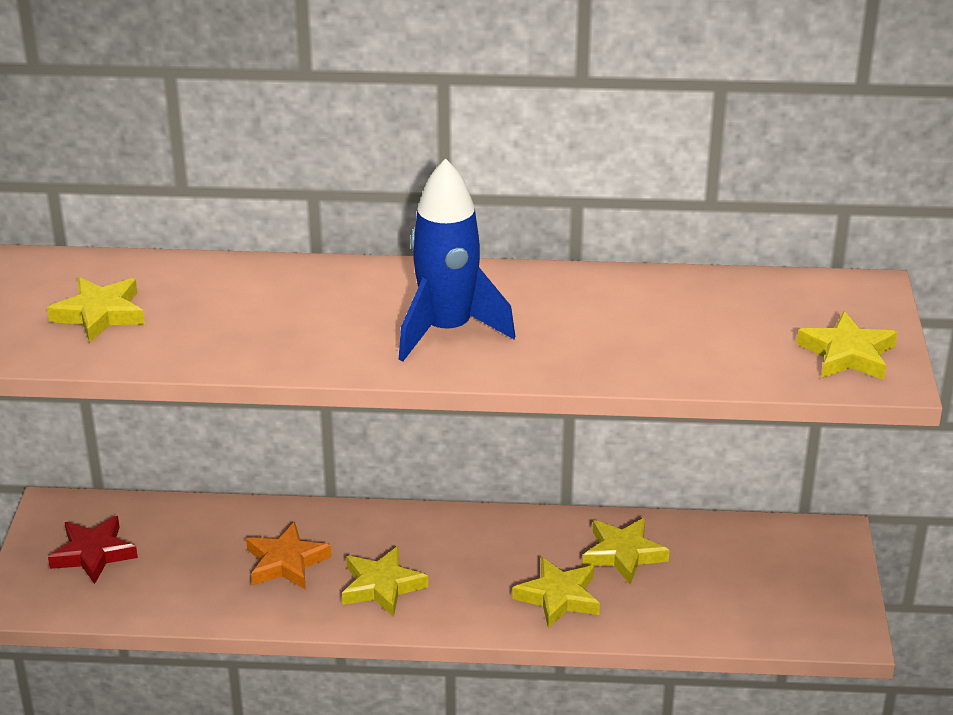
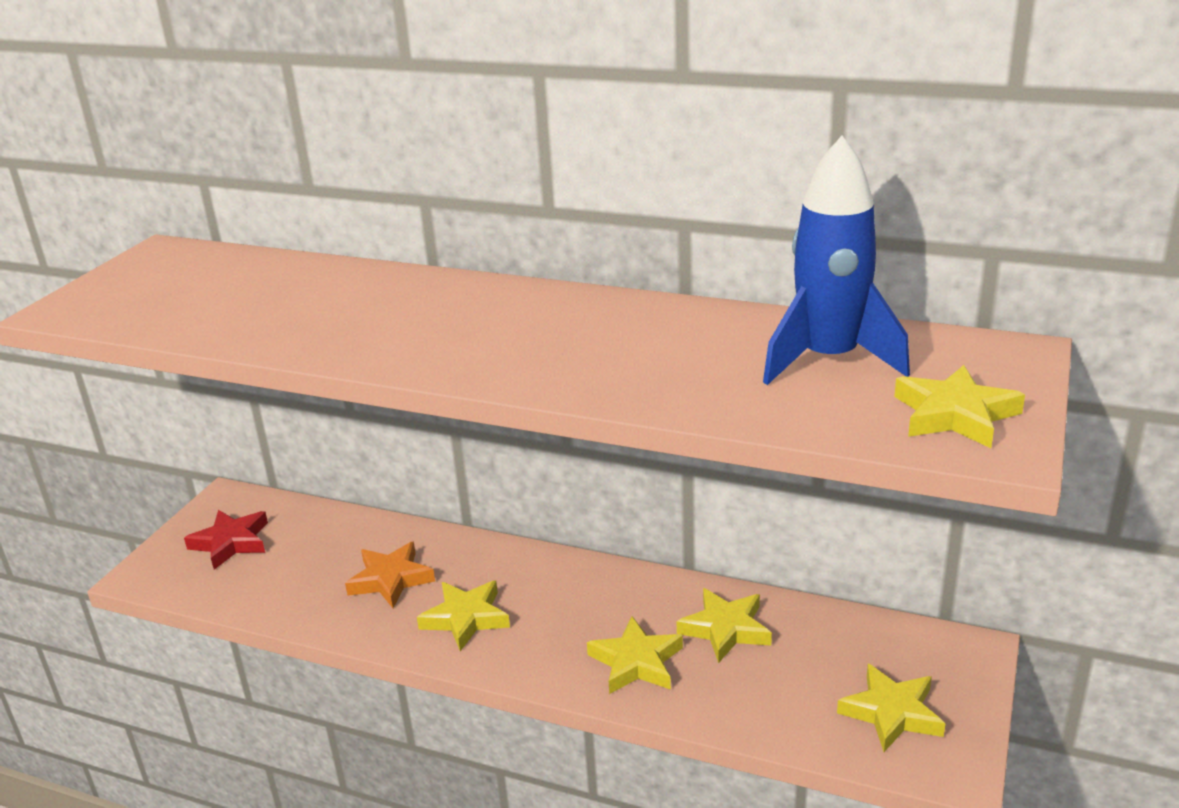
camera: 20 degrees right, 5 degrees down
(100, 314) = (194, 294): yellow star -> yellow star (891, 713)
(447, 330) = (505, 341): blue rocket -> blue rocket (829, 360)

